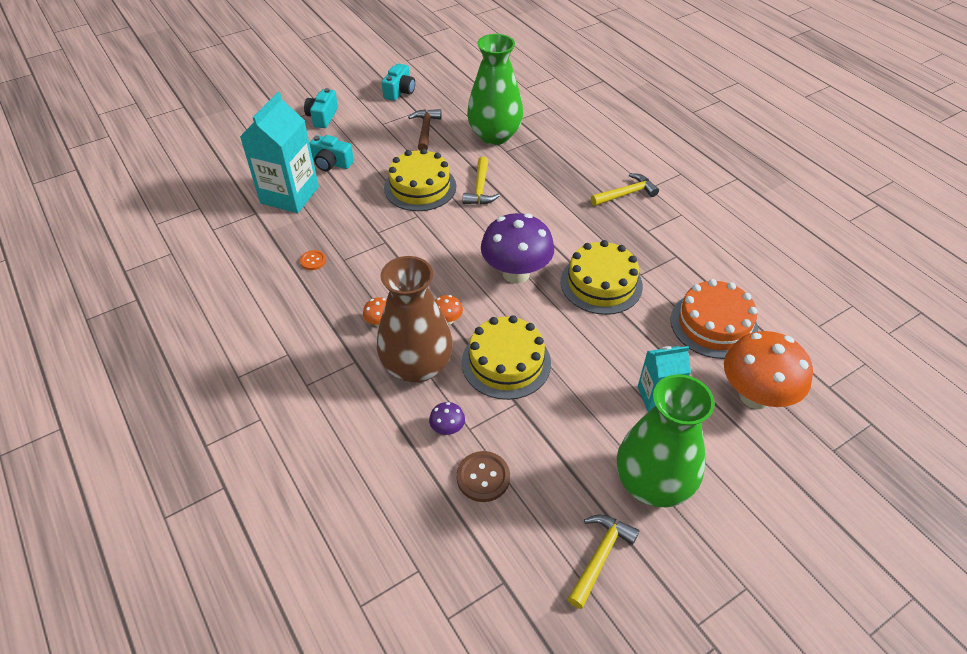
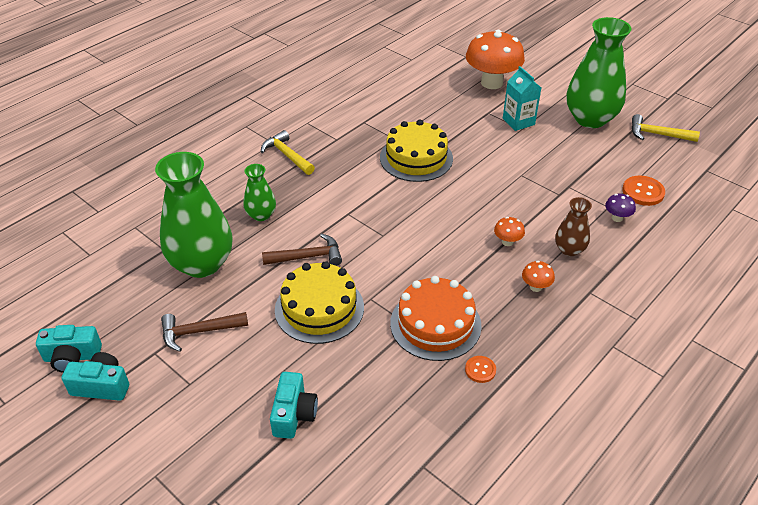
camera: 105 degrees left, 5 degrees down
(289, 195) = (374, 439): turquoise carton -> none
(322, 117) = (180, 466): turquoise camera -> turquoise camera (72, 357)
(417, 366) = (569, 249): brown vase -> brown vase, size x0.49
(480, 189) = (308, 257): yellow hammer -> brown hammer
(483, 477) = (643, 192): brown button -> orange button
(506, 362) = (533, 198): yellow cake -> none
(516, 273) = (427, 209): purple mushroom -> none
(542, 169) = (261, 215): none -> green vase
(713, 324) = (434, 101): orange cake -> orange cake (435, 324)

